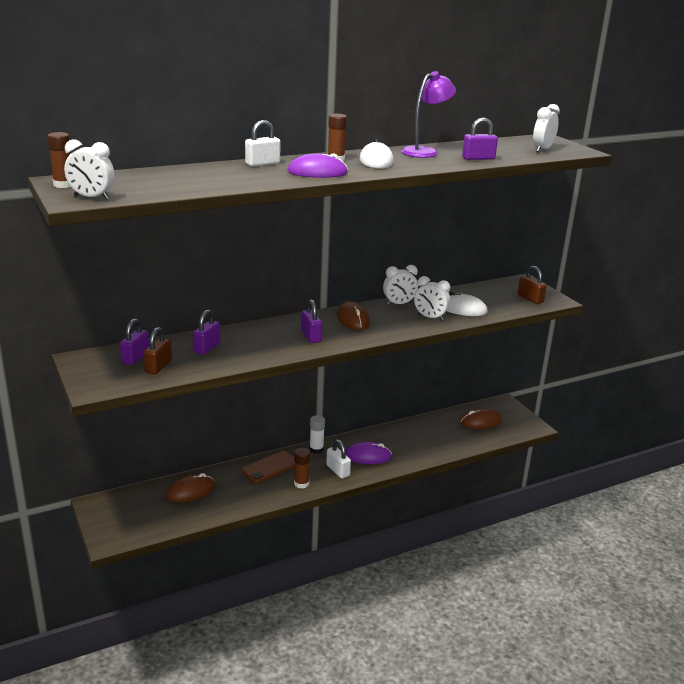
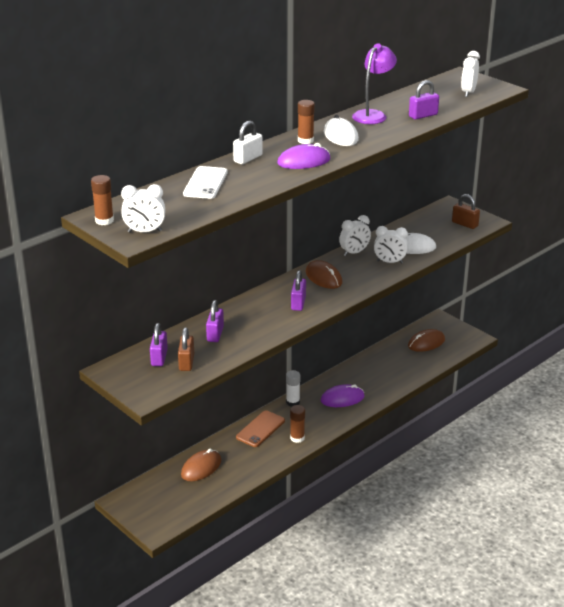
camera: 15 degrees left, 5 degrees up
(198, 173) = (205, 183): none -> white phone
(311, 336) = (298, 303): purple padlock -> purple padlock turned 45 degrees clockwise
(338, 470) = (323, 418): white padlock -> none

